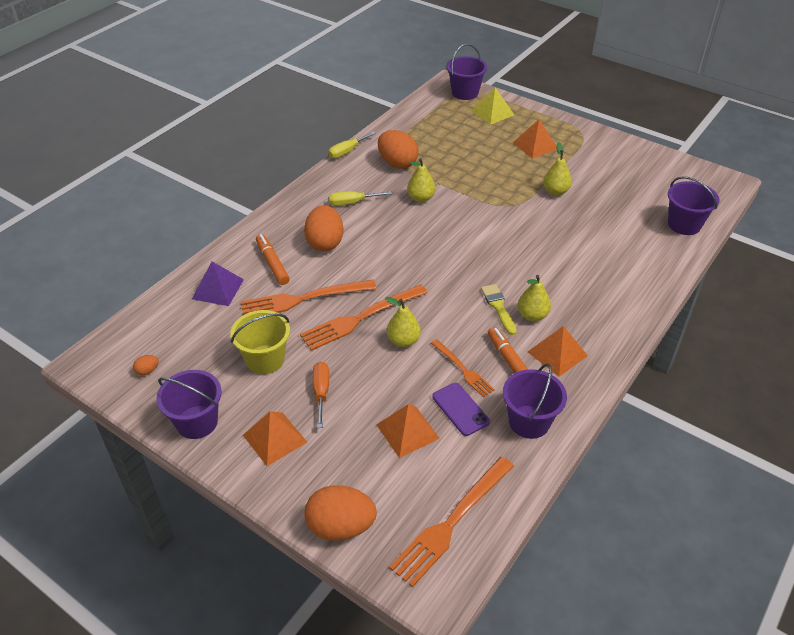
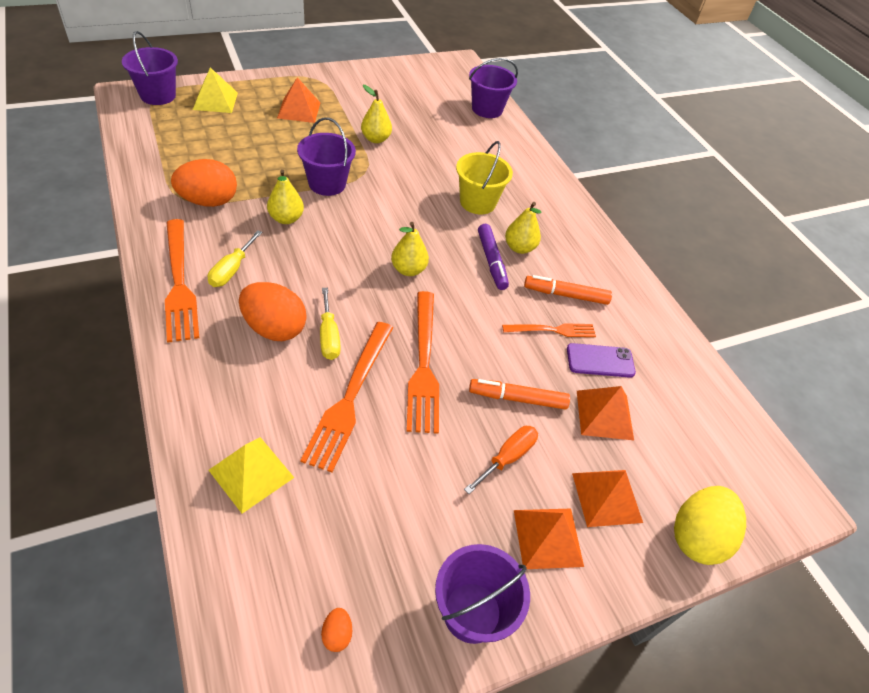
camera: 65 degrees left, 5 degrees up
(217, 289) = (251, 473): purple pyramid -> yellow pyramid
(265, 359) = (419, 485): yellow bucket -> yellow bucket (477, 202)
(272, 263) = (260, 394): orange marker -> orange marker (518, 399)
(321, 392) = (507, 457): orange screwdriver -> orange screwdriver turned 105 degrees clockwise
(341, 526) = (697, 537): orange egg -> yellow egg
(347, 151) = (136, 224): yellow screwdriver -> yellow screwdriver (329, 336)
(403, 341) = (483, 350): yellow pear -> yellow pear (408, 270)
(451, 522) = (727, 443): orange fork -> orange fork (179, 283)
(498, 307) = (491, 261): yellow brush -> purple marker
(529, 422) = (641, 325): purple bucket -> purple bucket (327, 184)
(557, 353) = (576, 261): orange pyramid -> orange pyramid (607, 497)

